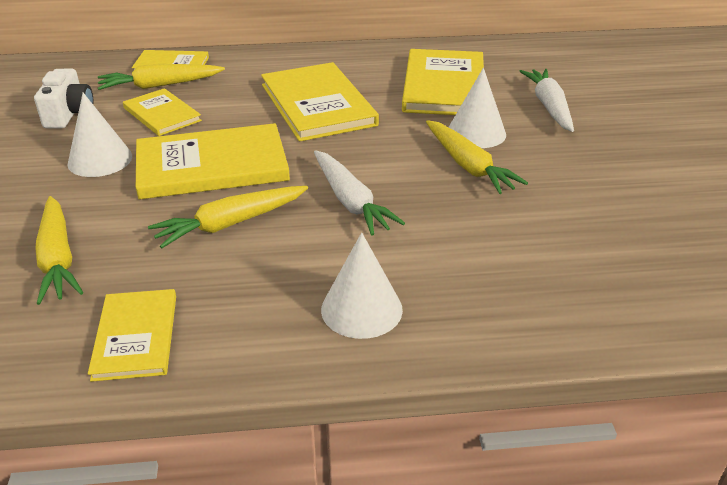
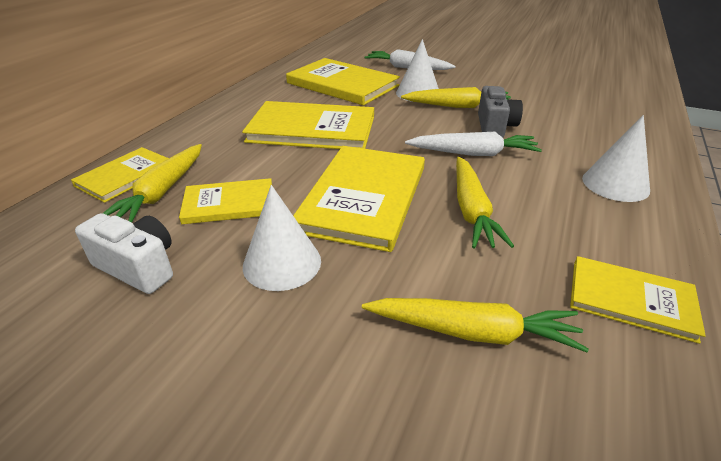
camera: 60 degrees left, 0 degrees up
(436, 201) = (495, 127): none -> grey camera

